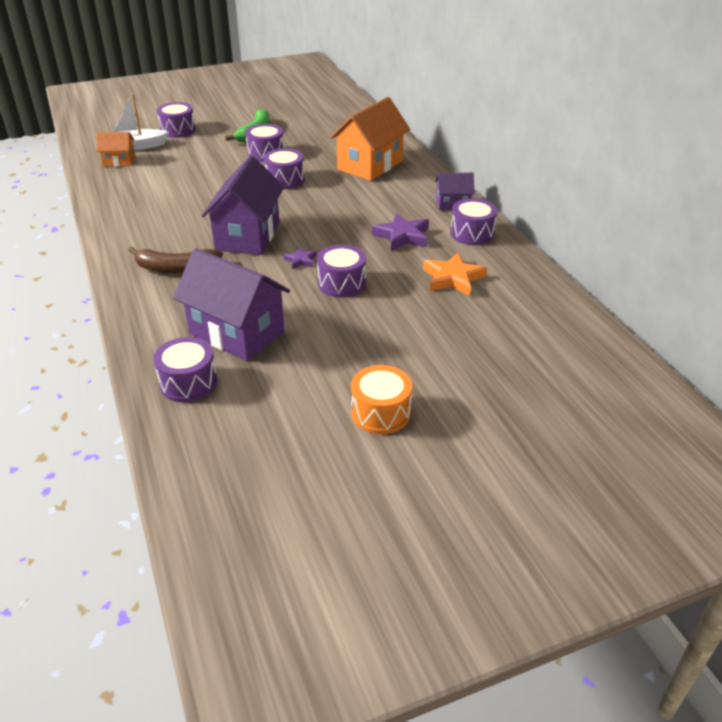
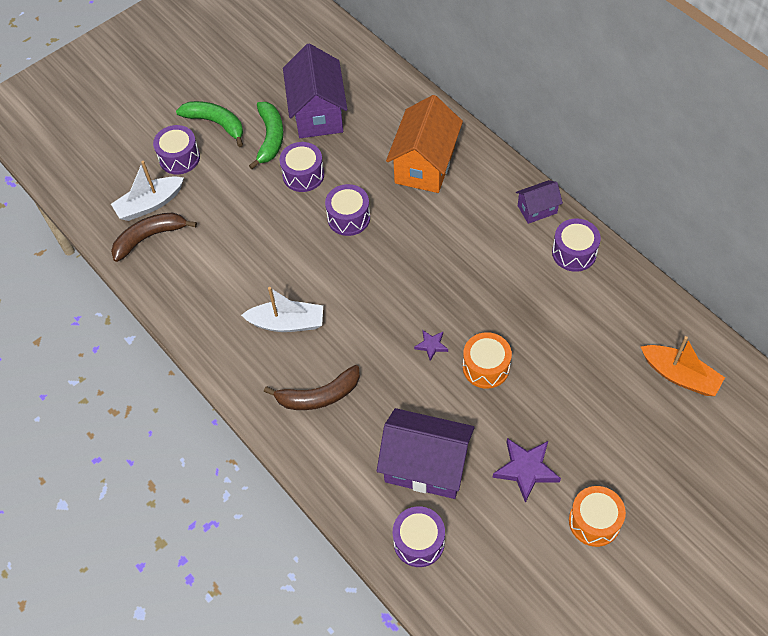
camera: 15 degrees left, 20 degrees up
(119, 161) = (150, 237): orange house -> brown banana
(185, 223) = (287, 323): none -> white boat
(220, 120) = (216, 123): none -> green banana
(247, 236) = (361, 324): purple house -> purple house (318, 113)
(341, 283) = (486, 367): purple drum -> orange drum
(402, 236) = (510, 277): purple star -> purple star (526, 469)
(453, 278) = (583, 327): orange star -> none
(535, 329) = (679, 375): none -> orange boat

